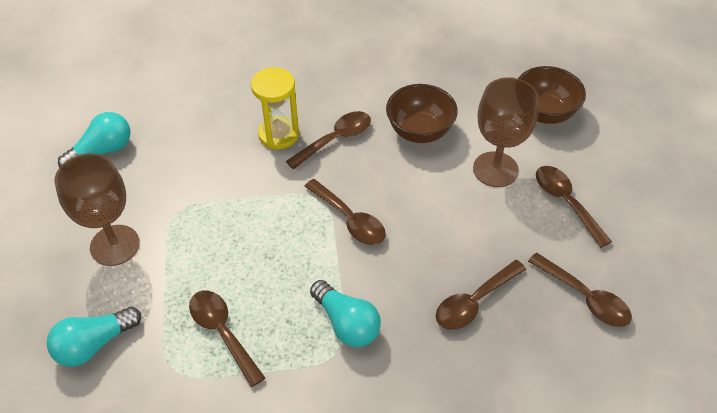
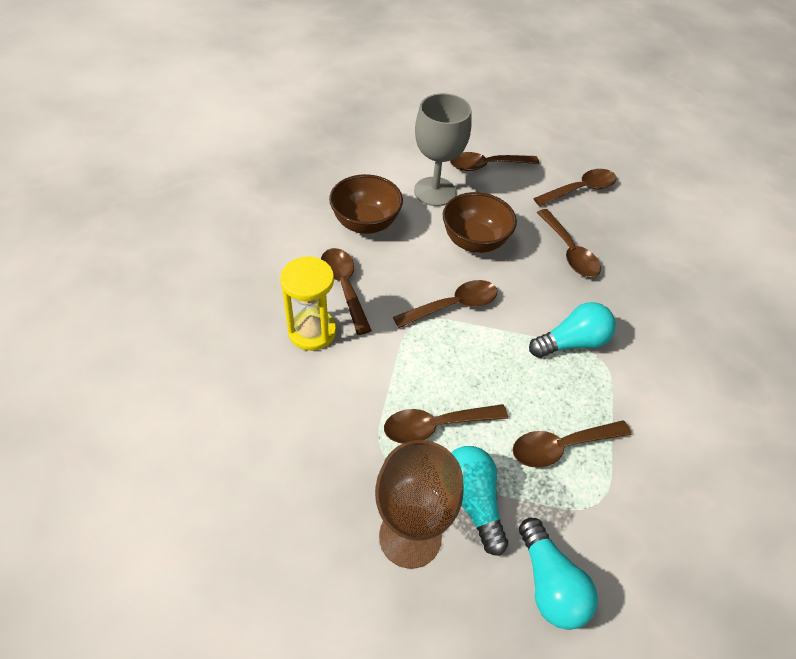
camera: 75 degrees left, 0 degrees up
(102, 151) = (242, 526): turquoise light bulb -> turquoise light bulb (472, 500)
(215, 238) = (436, 426): none -> brown spoon
(495, 169) = (435, 191): brown goblet -> grey goblet
(544, 113) = (385, 142): brown bowl -> brown bowl (474, 241)

